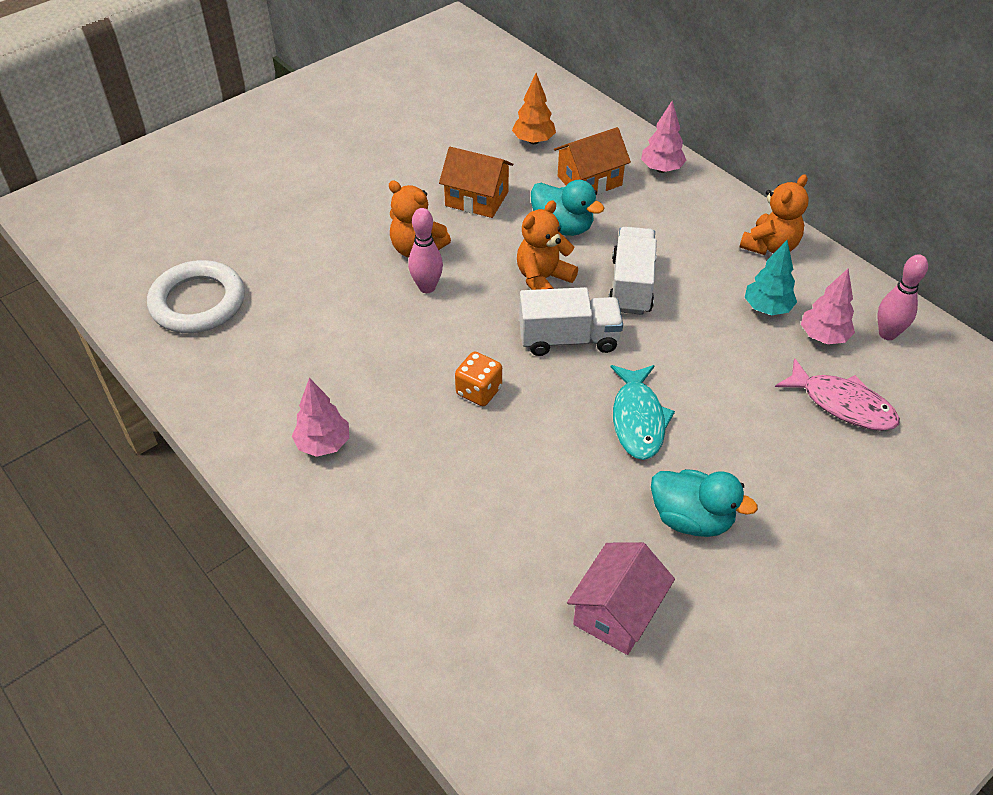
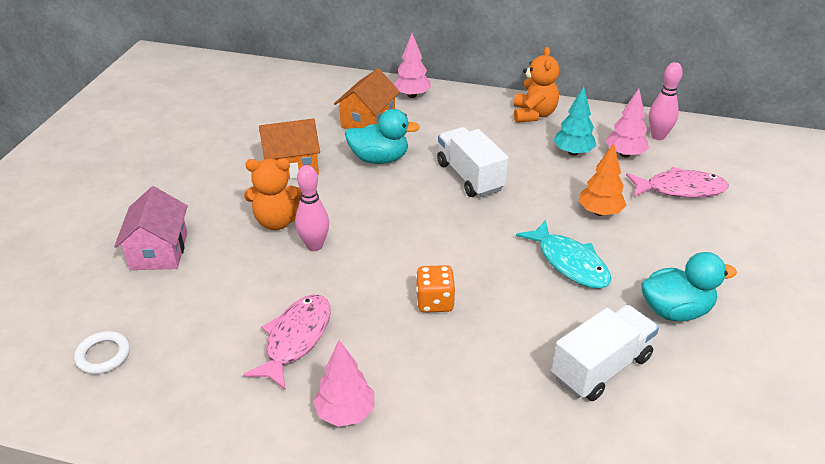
camera: 35 degrees left, 10 degrees down
(198, 302) = (103, 355): white ring -> white ring, size x0.50
(340, 363) = (295, 339): none -> pink fish
(533, 141) = (298, 111): orange tree -> orange tree (599, 212)
(543, 279) = (402, 200): orange teddy bear -> none
(568, 339) = (463, 232): white truck -> white truck (601, 367)
(617, 612) = (701, 406): pink house -> pink house (159, 251)

